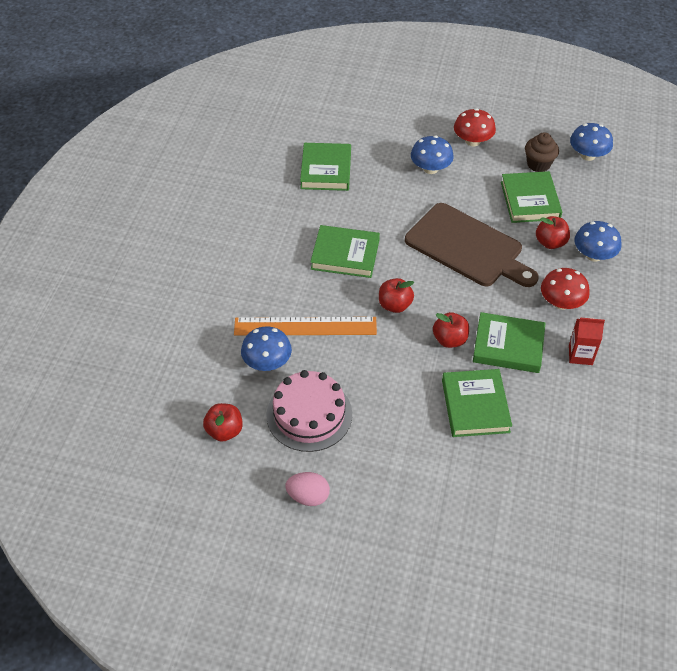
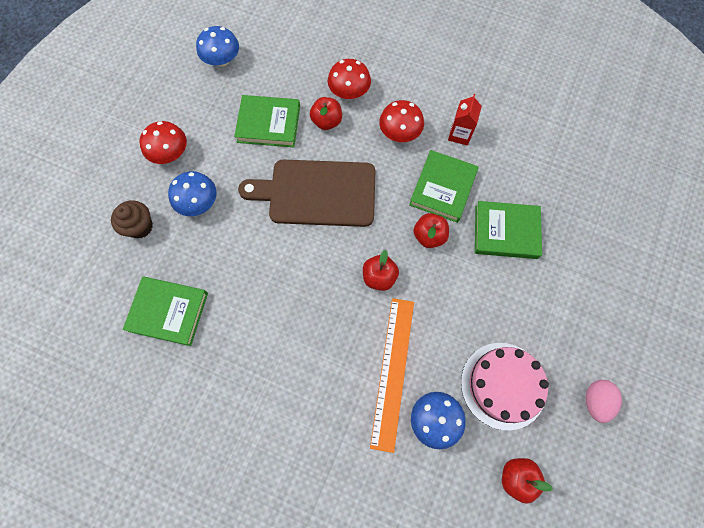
camera: 80 degrees left, 20 degrees up
(345, 254) = (302, 313): green book -> none
(467, 247) = (317, 193): brown cutting board -> brown cutting board turned 135 degrees counterclockwise
(538, 164) = (222, 103): brown cupcake -> brown cupcake (140, 226)
(593, 255) = (349, 92): blue mushroom -> red mushroom

